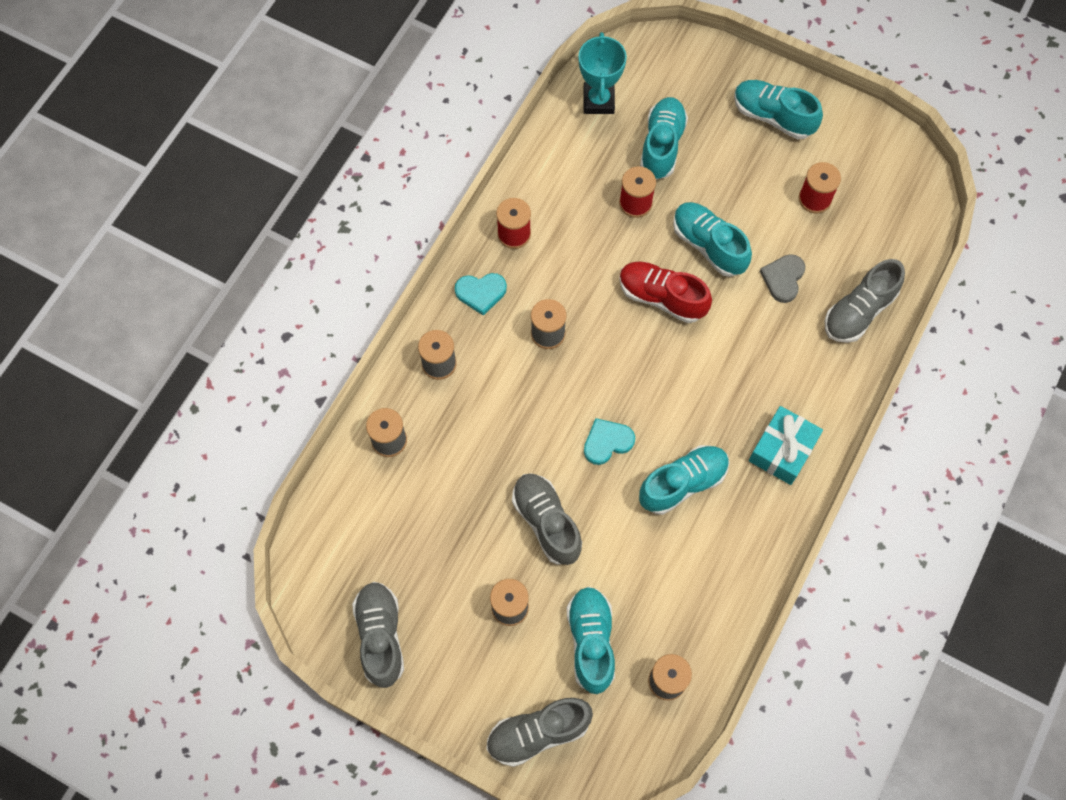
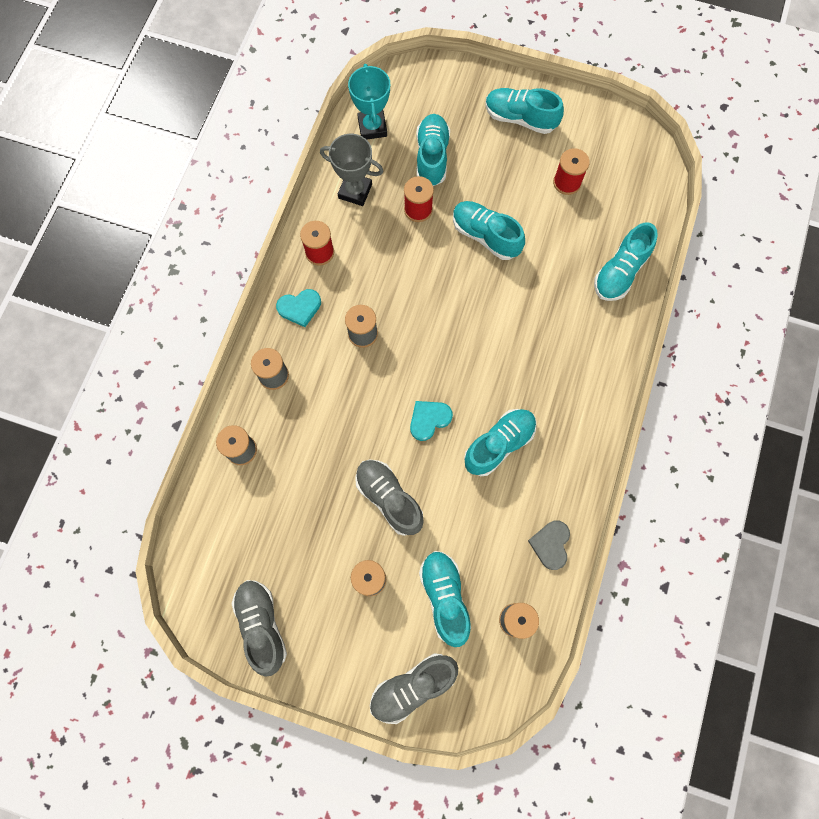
camera: 10 degrees left, 5 degrees up
(566, 171) = (355, 191): none -> grey trophy
(662, 297) = (454, 287): red shoe -> none
(782, 450) = (578, 401): turquoise gift -> none
(783, 278) = (552, 254): grey heart -> grey heart (550, 544)
(859, 311) = (620, 272): grey shoe -> turquoise shoe

